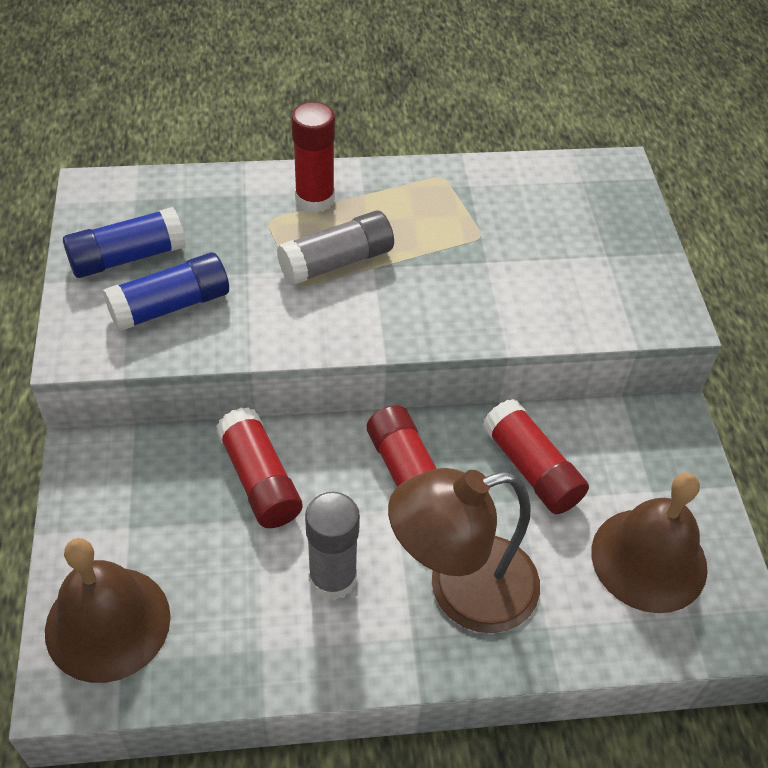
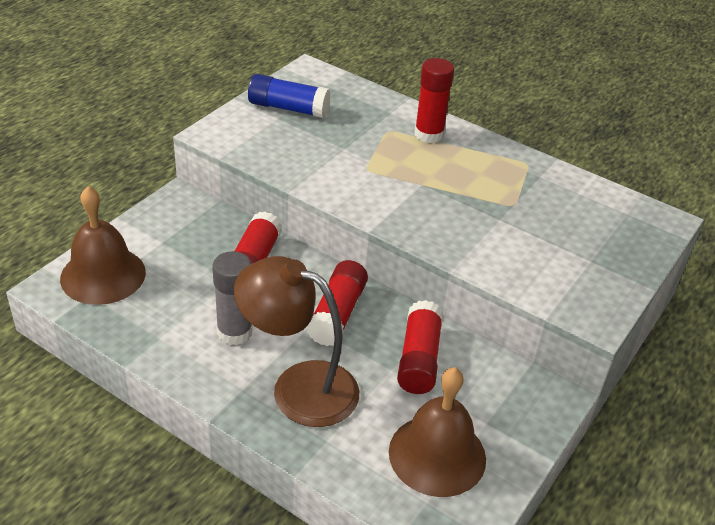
camera: 40 degrees right, 10 degrees down
(170, 306) = (283, 141): blue glue stick -> none
(336, 262) = (402, 170): grey glue stick -> none

